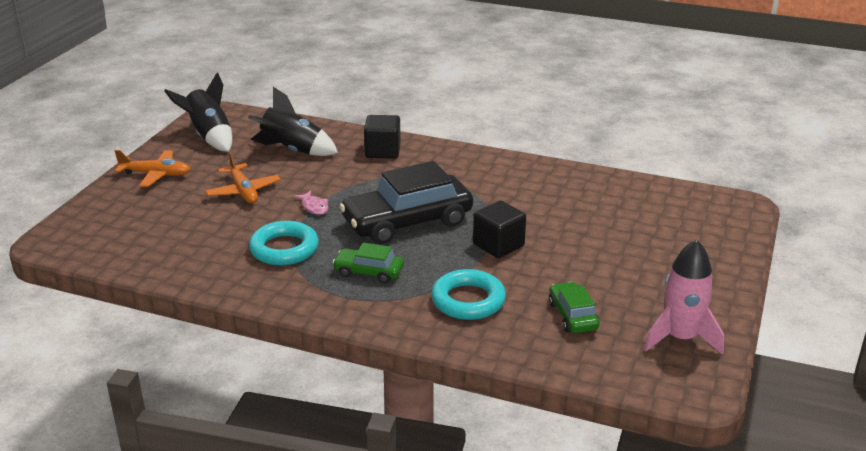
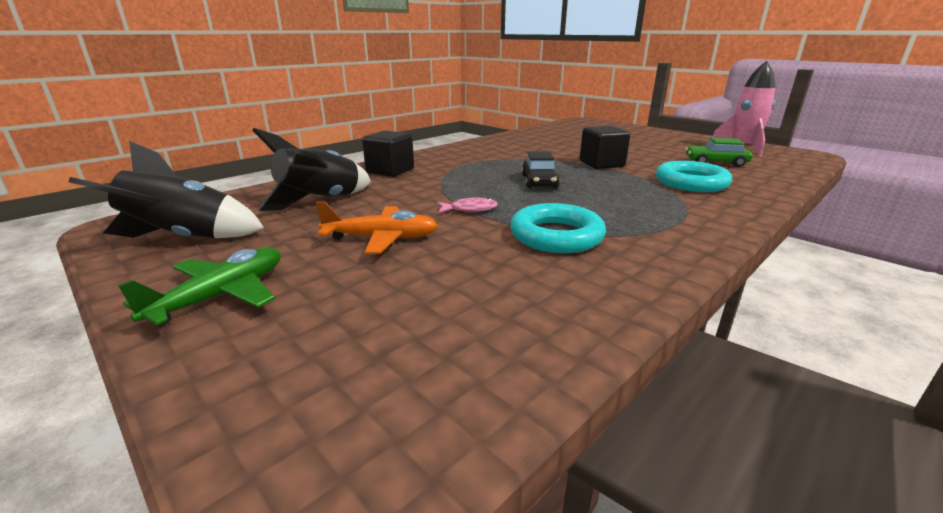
camera: 65 degrees left, 5 degrees down
(156, 175) = (222, 295): orange plane -> green plane
(369, 272) = (630, 206): green car -> none
(407, 222) = (539, 181): black car -> black car, size x0.50

